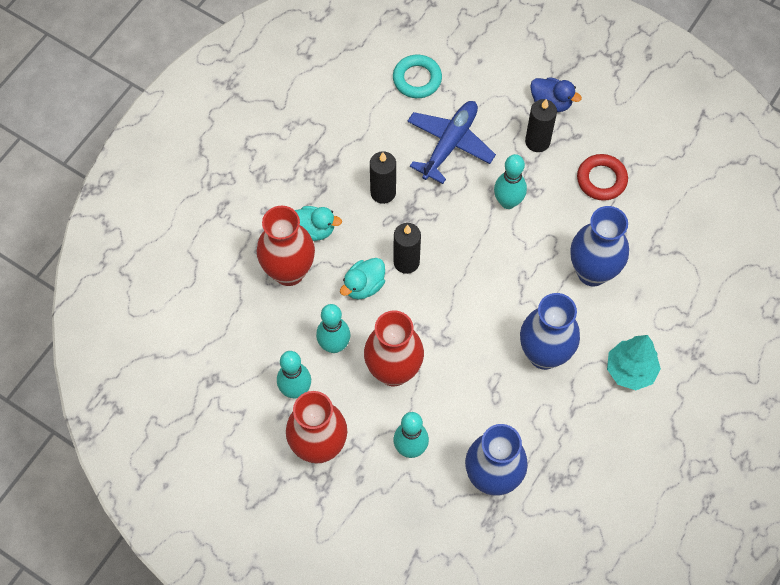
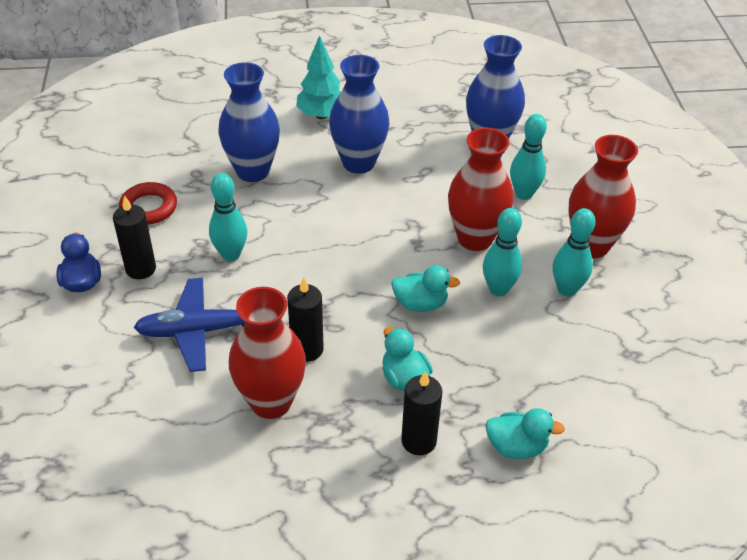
camera: 130 degrees left, 20 degrees down
(213, 252) = (516, 447): none -> turquoise duck
(289, 271) = (467, 368): red vase -> red vase (271, 402)
(406, 262) = (365, 288): black candle -> black candle (418, 441)
(417, 79) = (135, 406): turquoise ring -> none

